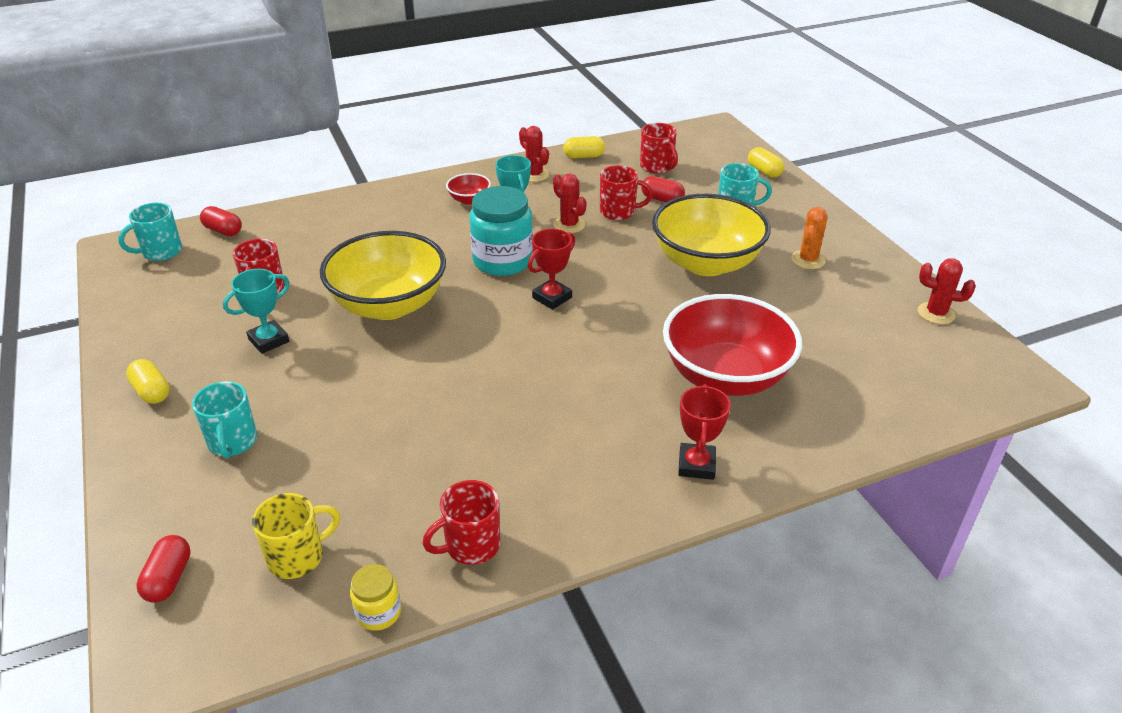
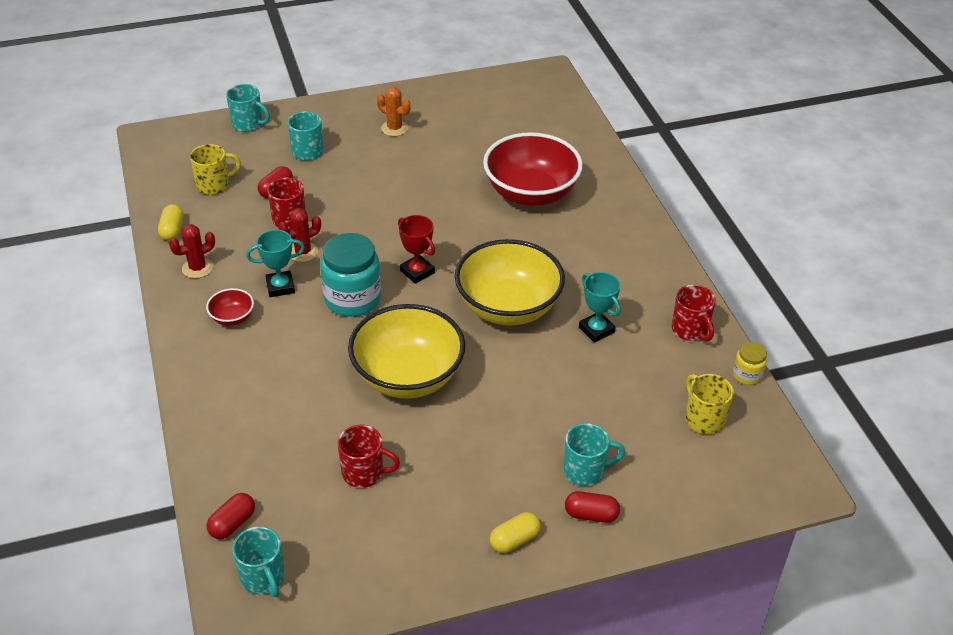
camera: 85 degrees left, 5 degrees up
(169, 579) = (727, 490): red capsule -> red capsule (591, 514)
(269, 340) = (448, 460): turquoise trophy -> turquoise trophy (596, 330)
(657, 167) = (214, 185): red mug -> yellow mug
(696, 465) = (618, 220): red trophy -> none
(706, 263) = (386, 180): yellow bowl -> yellow bowl (508, 307)
(764, 171) = (248, 124): yellow capsule -> turquoise mug
(936, 313) = (473, 87): red cactus -> none

